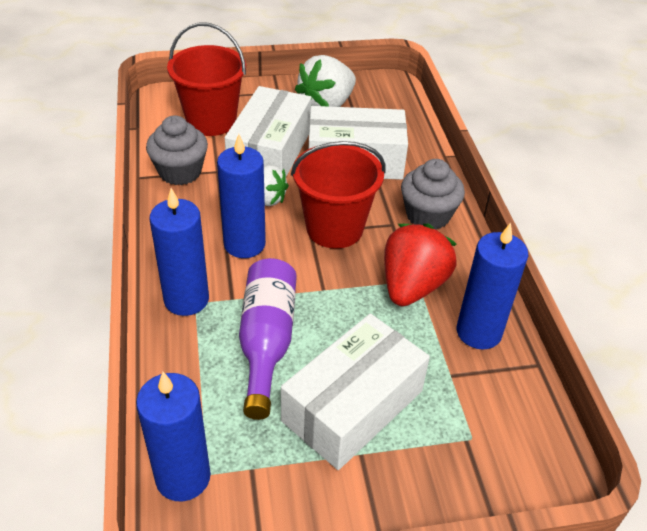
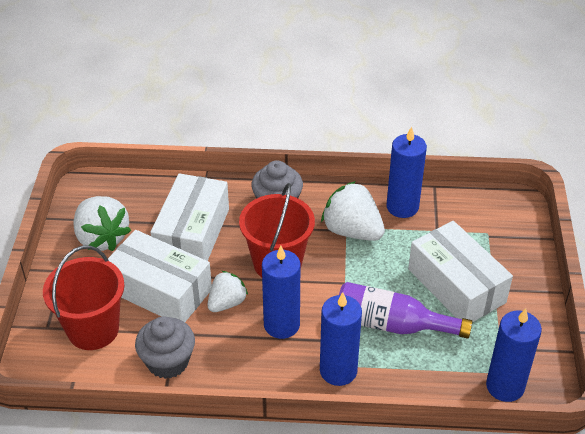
camera: 75 degrees left, 0 degrees up
(412, 286) = (352, 231): red strawberry -> white strawberry

